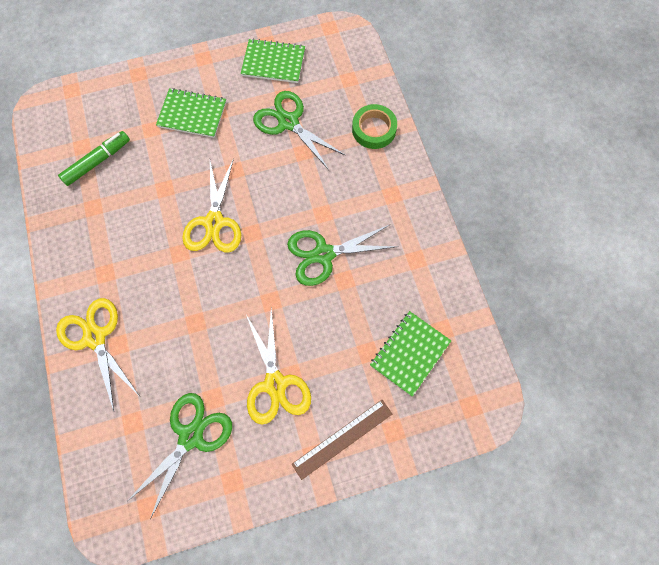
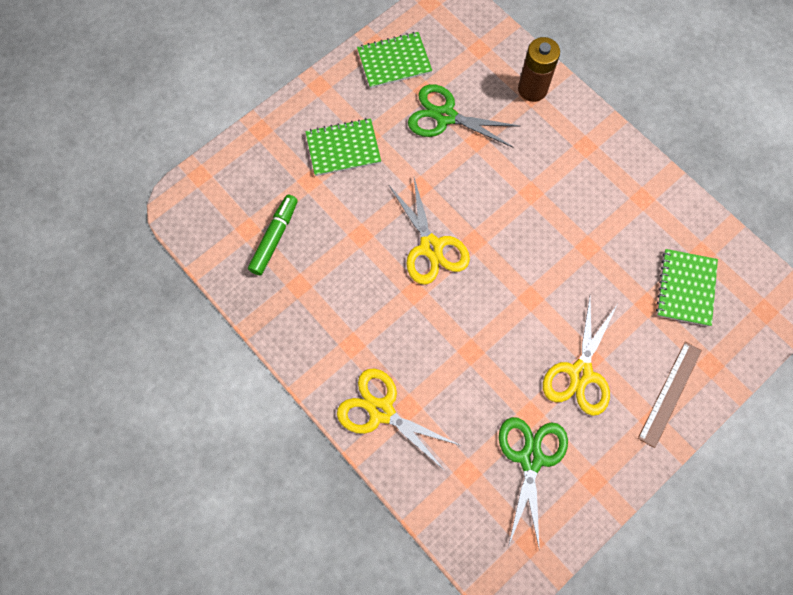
camera: 25 degrees left, 0 degrees up
(275, 384) = (580, 373): yellow scissors -> yellow scissors turned 60 degrees clockwise
(323, 254) = (554, 231): green scissors -> none
(374, 129) = (532, 89): green tape -> brown battery

